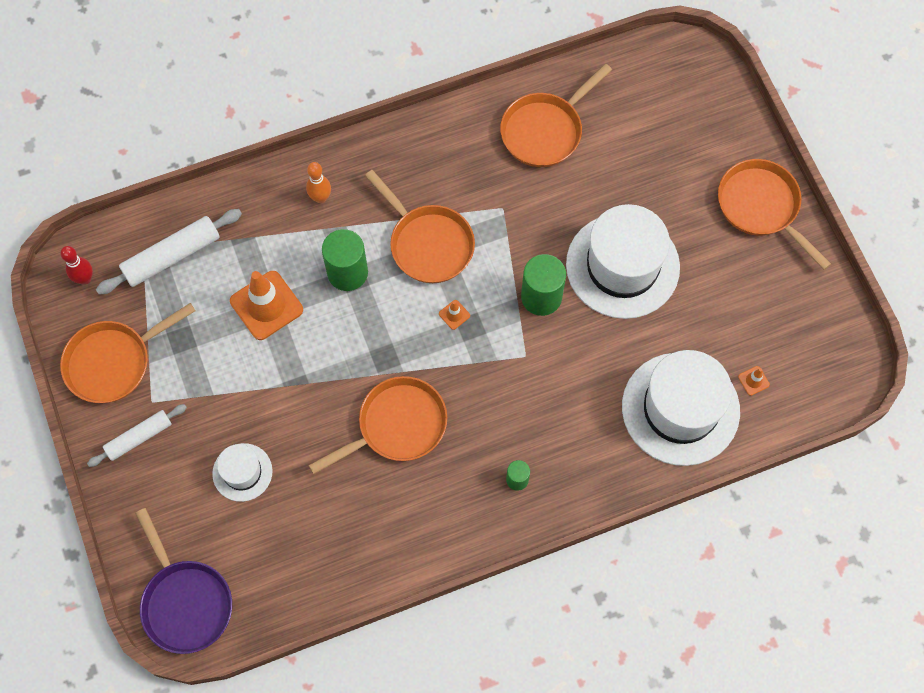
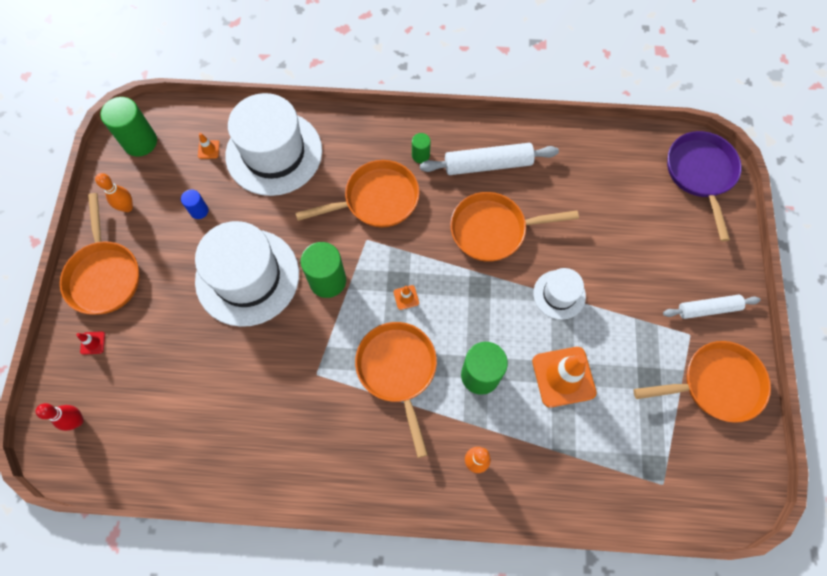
camera: 155 degrees left, 0 degrees up
(85, 279) = (726, 479): red bowling pin -> red bowling pin (77, 421)
(172, 256) = (636, 464): white rolling pin -> white rolling pin (488, 164)
(242, 472) = (629, 246): white hat -> white hat (559, 294)
(545, 130) = (236, 434): orange pan -> orange pan (376, 200)
(716, 310) = (199, 211): none -> blue cylinder
(725, 146) = (93, 343): none -> red traffic cone
(791, 281) = (127, 207): none -> orange bowling pin
(832, 356) = (140, 142): none -> green cylinder

